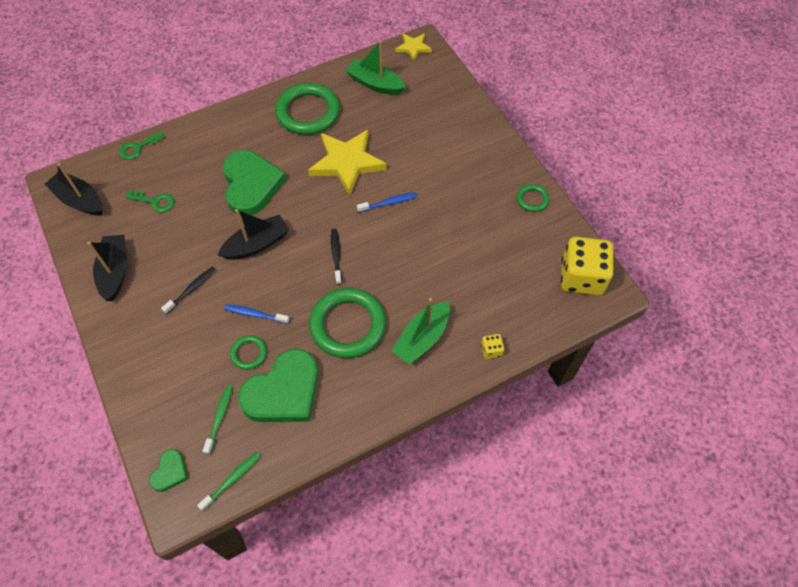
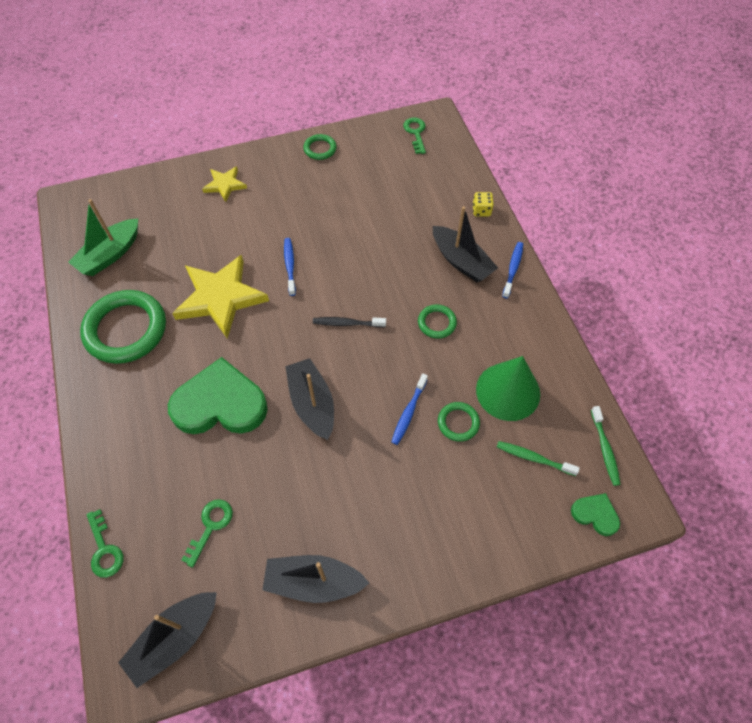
camera: 80 degrees left, 0 degrees up
(191, 289) = (361, 482): black toothbrush -> none
(232, 480) = (605, 449): green toothbrush -> green toothbrush turned 150 degrees counterclockwise
(283, 391) = (508, 391): green heart -> green cone
(348, 325) = (437, 323): green ring -> green ring, size x0.47
(413, 48) = (70, 210): yellow star -> yellow star (225, 185)
(422, 338) = (461, 261): green boat -> black boat
(422, 386) = (513, 269): none -> blue toothbrush
(581, 277) = (415, 133): yellow dice -> green key

